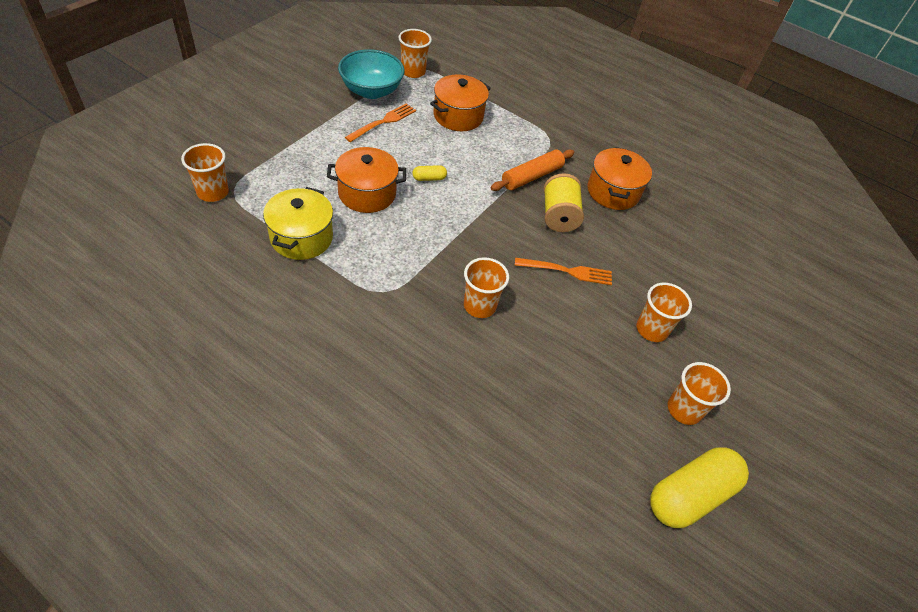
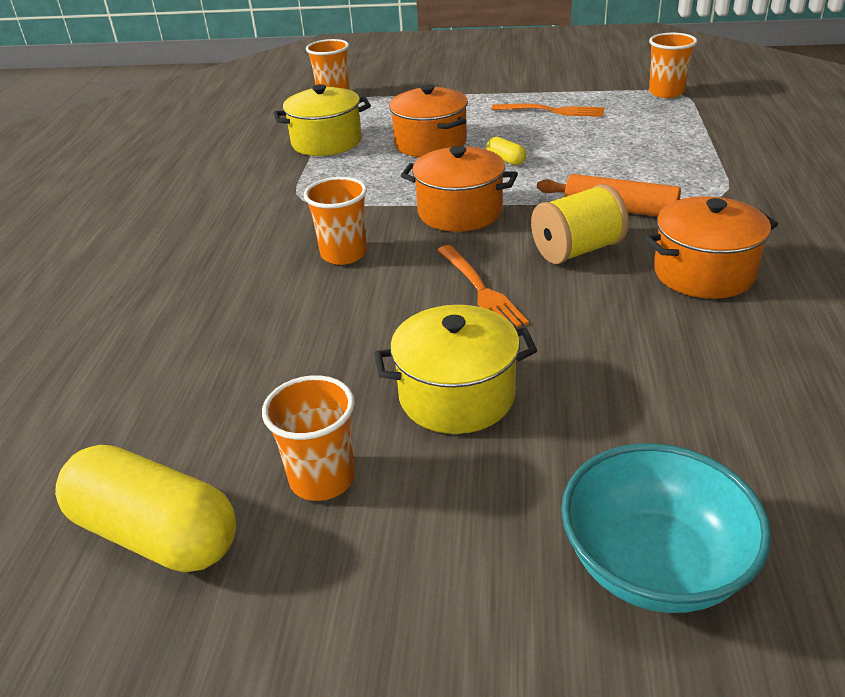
camera: 70 degrees right, 15 degrees down
(371, 91) = (589, 90): turquoise bowl -> turquoise bowl (654, 565)
(458, 116) = (642, 136): orange pot -> orange pot (460, 212)
(651, 329) = (457, 396): orange cup -> yellow pot

